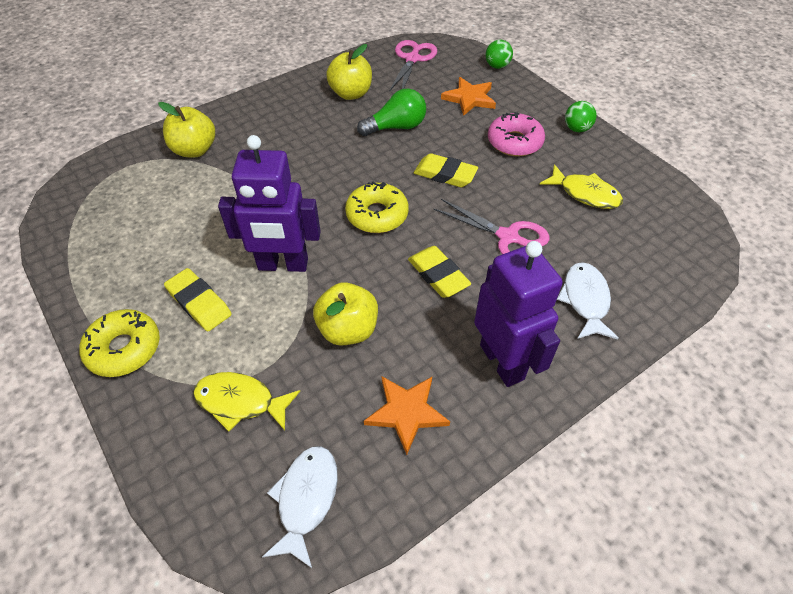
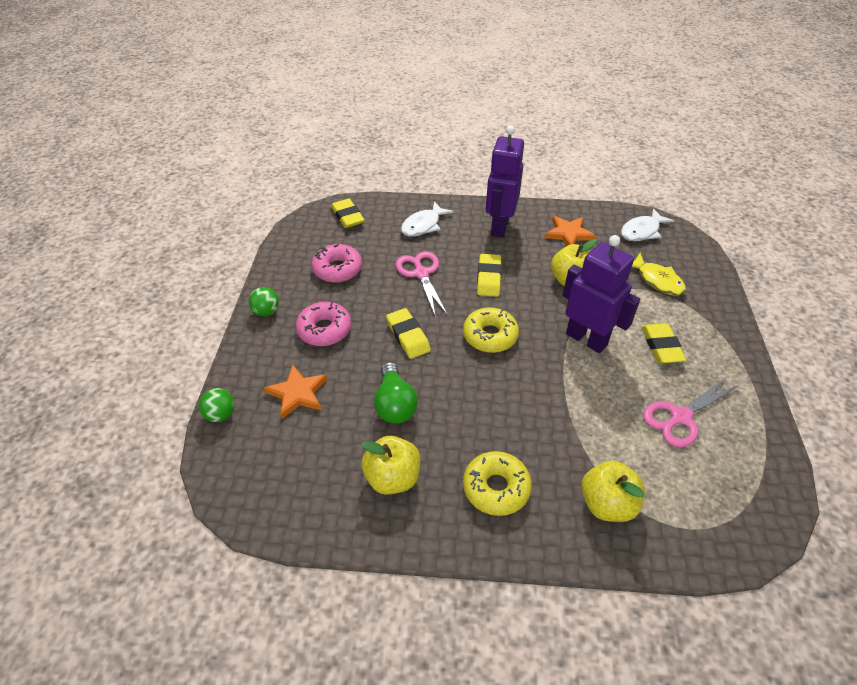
camera: 140 degrees left, 5 degrees down
(124, 349) = (725, 344): yellow donut -> yellow donut (496, 488)
(396, 127) = (395, 404): green light bulb -> green light bulb turned 120 degrees counterclockwise
(412, 59) = (278, 486): pink scissors -> pink scissors (680, 417)
(585, 194) = (337, 269): yellow fish -> pink donut
(673, 257) = (347, 216): none -> yellow eraser

